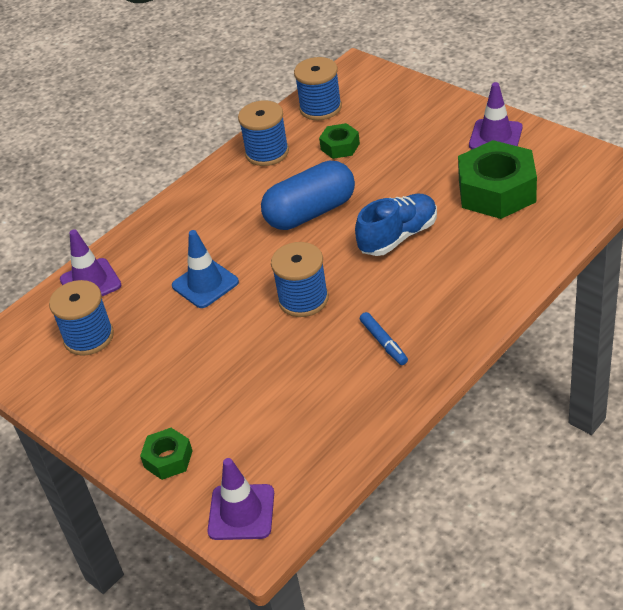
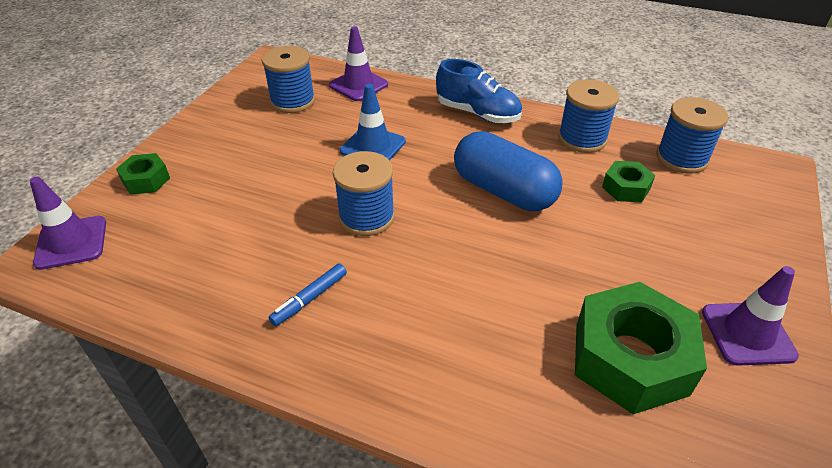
camera: 65 degrees right, 0 degrees up
(398, 237) = (494, 272): blue shoe -> blue shoe (478, 113)

